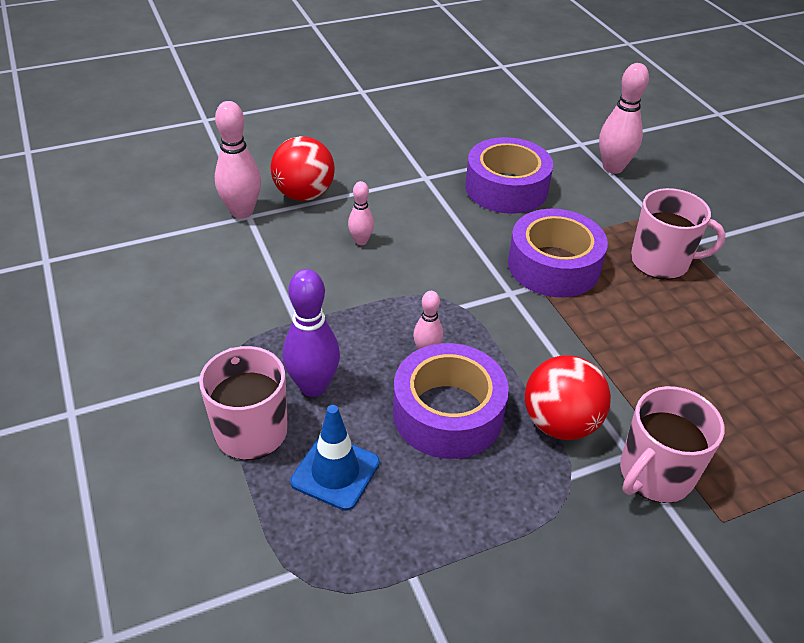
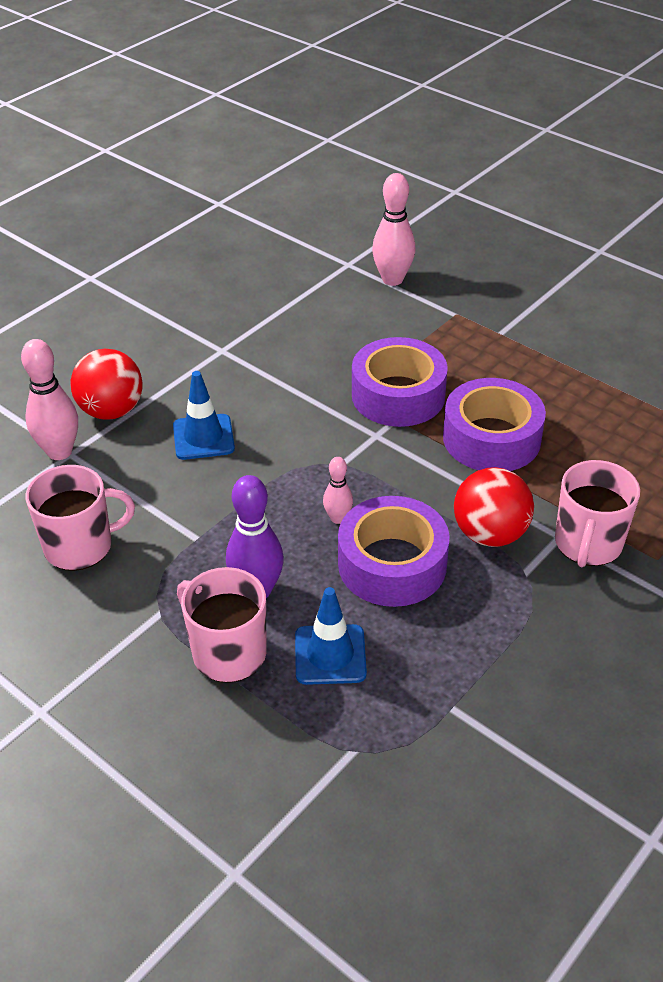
camera: 25 degrees left, 0 degrees up
(361, 241) = (203, 437): pink bowling pin -> blue traffic cone
(506, 188) = (307, 334): purple tape -> purple tape (491, 438)
(661, 262) = (488, 357): pink mug -> pink mug (80, 546)

